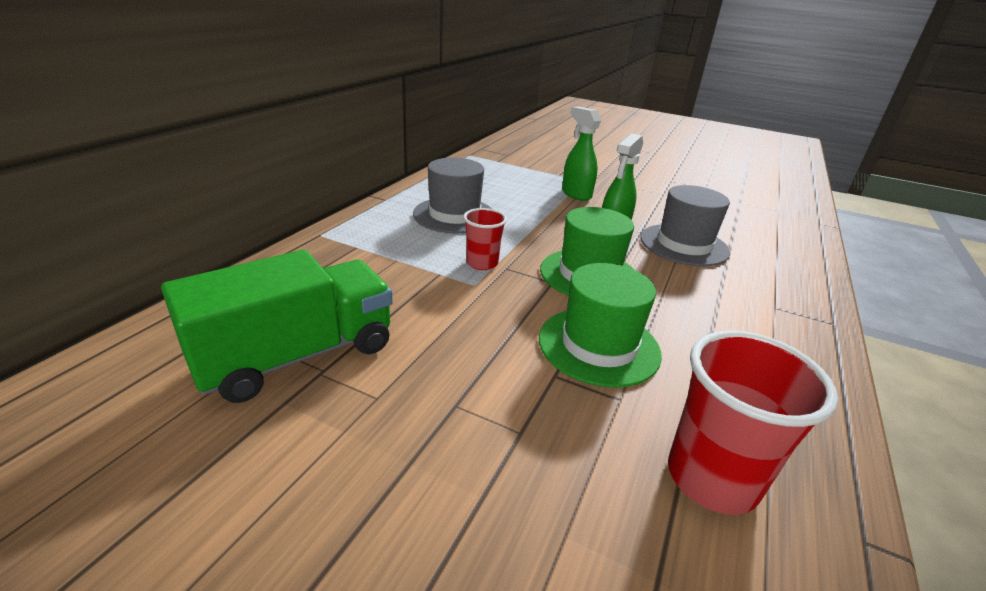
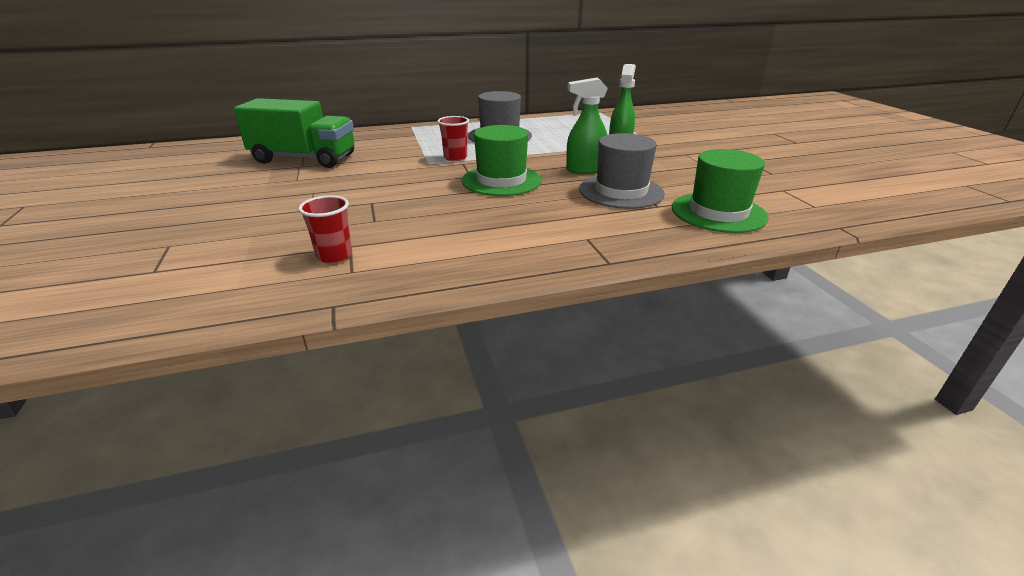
camera: 50 degrees right, 0 degrees up
(598, 345) = (419, 203): green hat -> green hat (718, 212)
(712, 478) = (334, 256): red cup -> red cup, size x0.59

